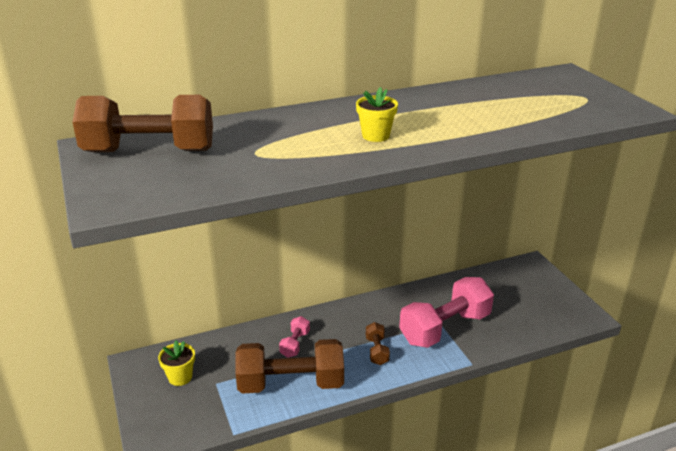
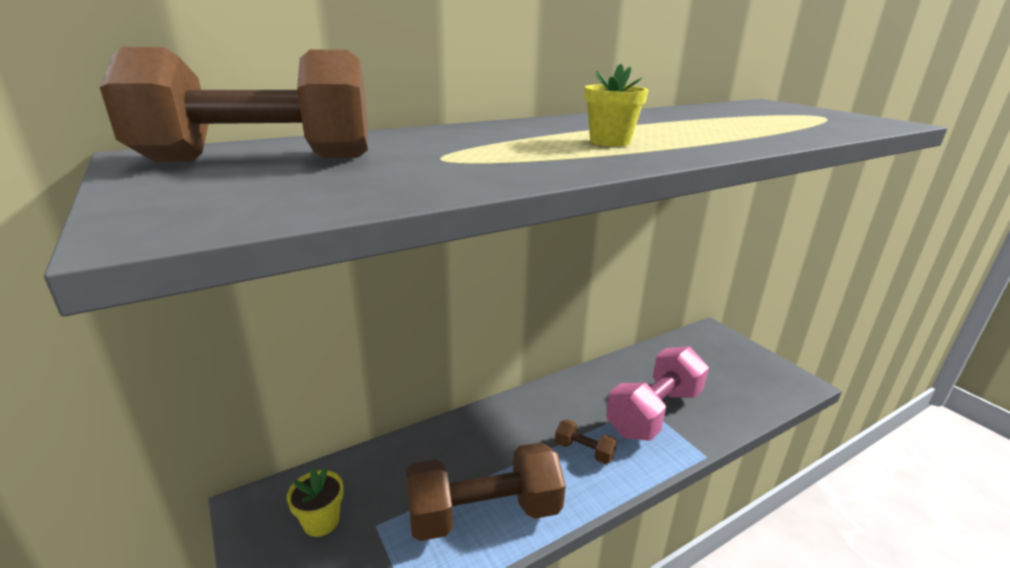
camera: 10 degrees left, 5 degrees down
(295, 344) = (476, 452): pink dumbbell -> none
(377, 351) = (584, 451): brown dumbbell -> brown dumbbell turned 45 degrees counterclockwise

